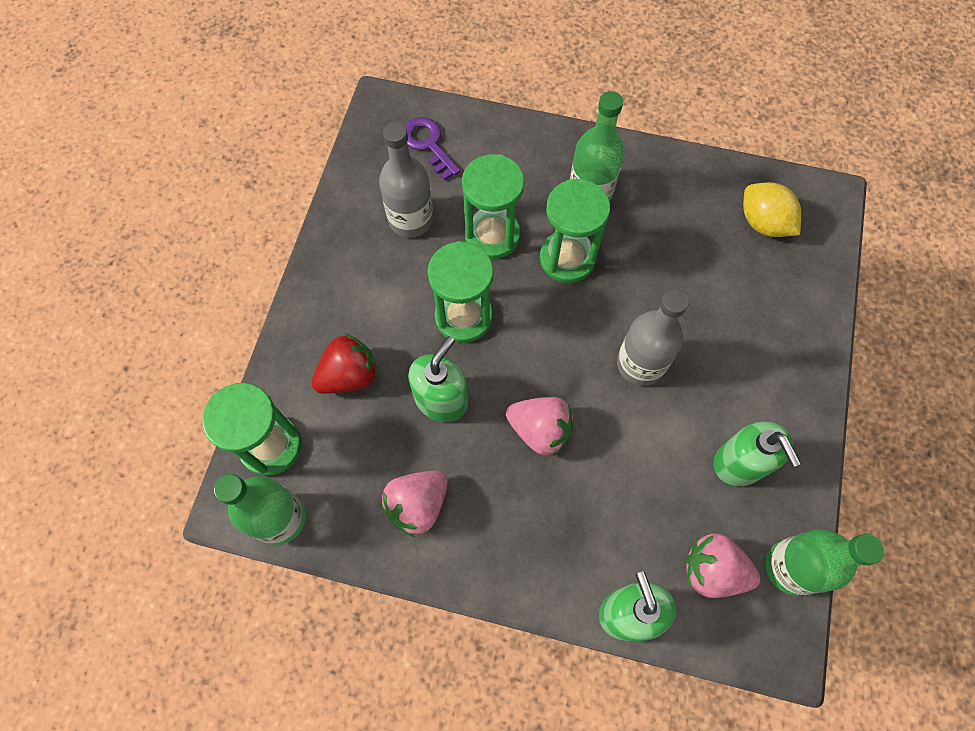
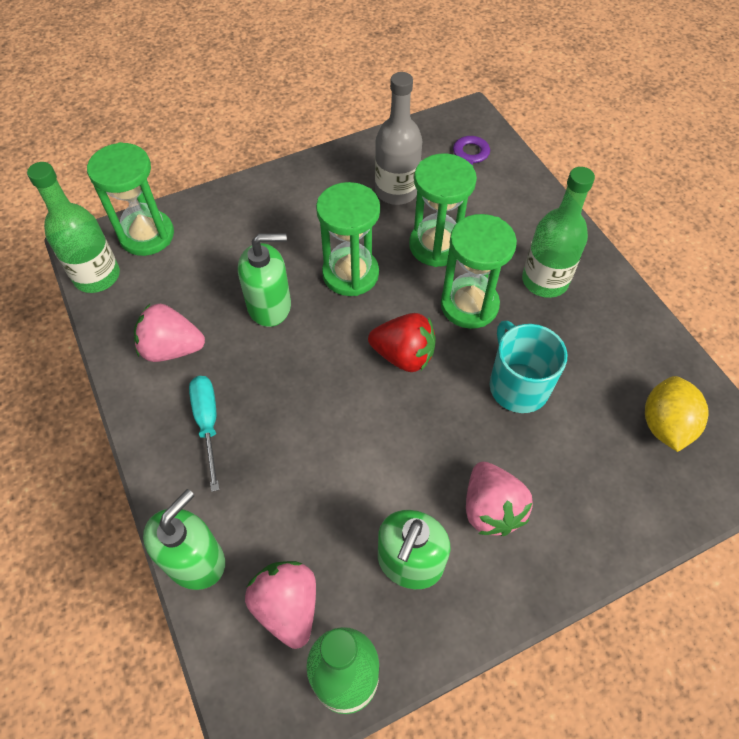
camera: 50 degrees right, 10 degrees down
(349, 375) = (238, 241): red strawberry -> red strawberry (403, 355)
(515, 524) = (207, 424): none -> turquoise screwdriver
(540, 430) = (302, 386): pink strawberry -> pink strawberry (491, 509)
(640, 364) = (428, 419): grey bottle -> none
(661, 284) = (518, 385): none -> turquoise mug

